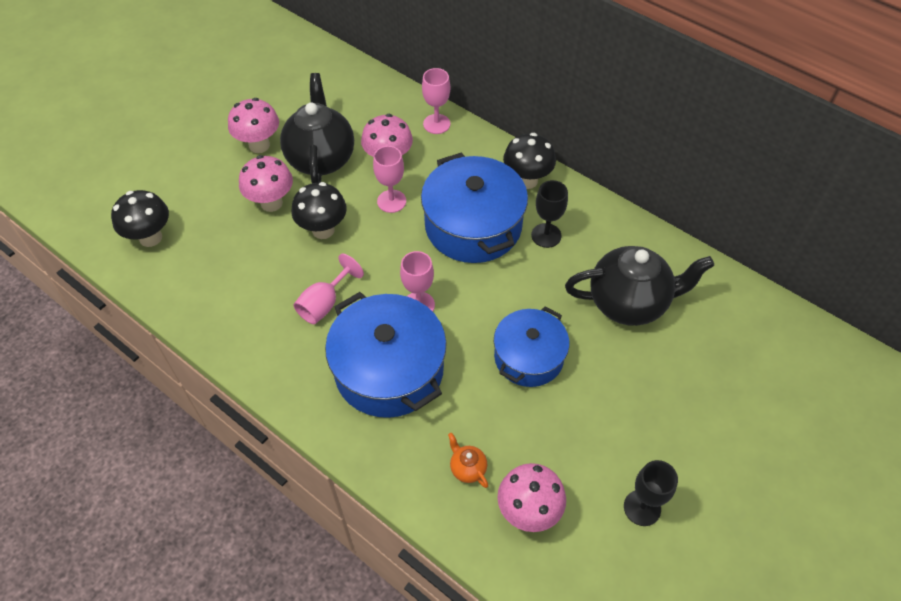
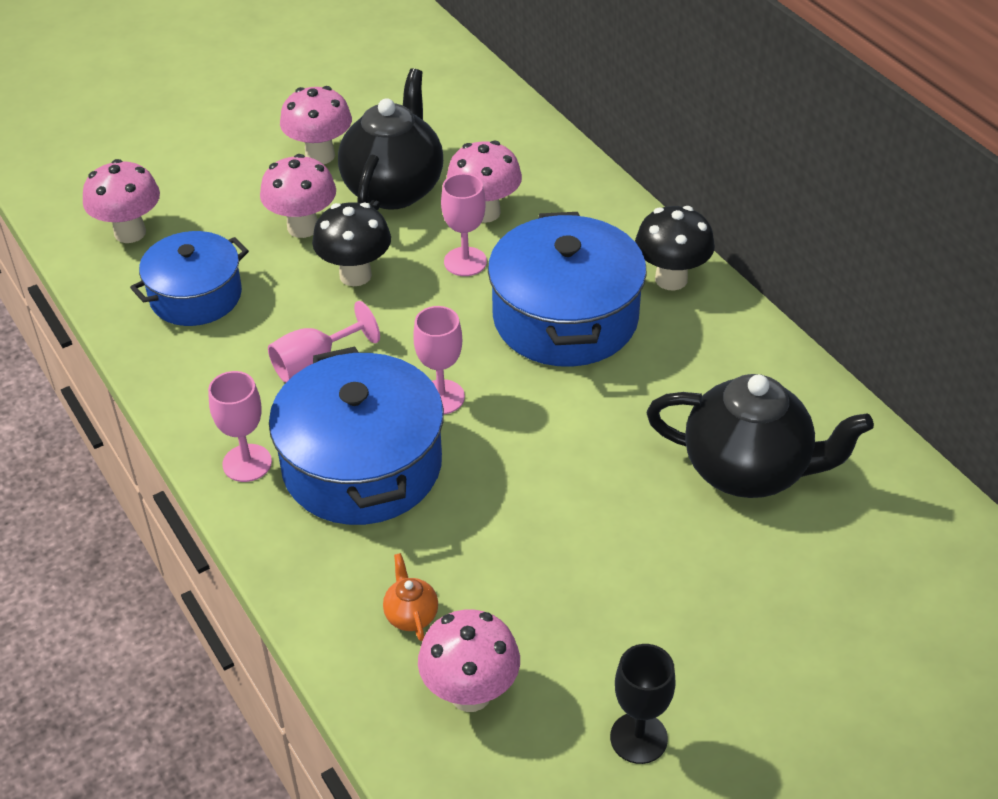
camera: 20 degrees right, 10 degrees down
(150, 237) = (130, 233): black mushroom -> pink mushroom
(436, 124) = (574, 180): pink goblet -> pink goblet (247, 463)
(528, 357) = (565, 501): blue pot -> blue pot (196, 296)
(546, 235) = (665, 355): black goblet -> none

